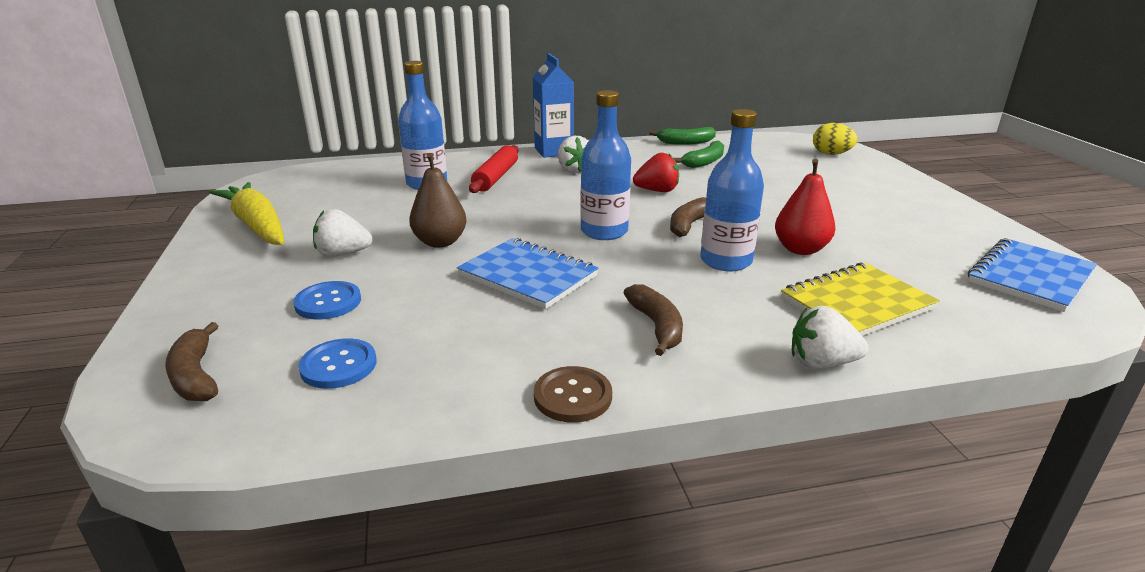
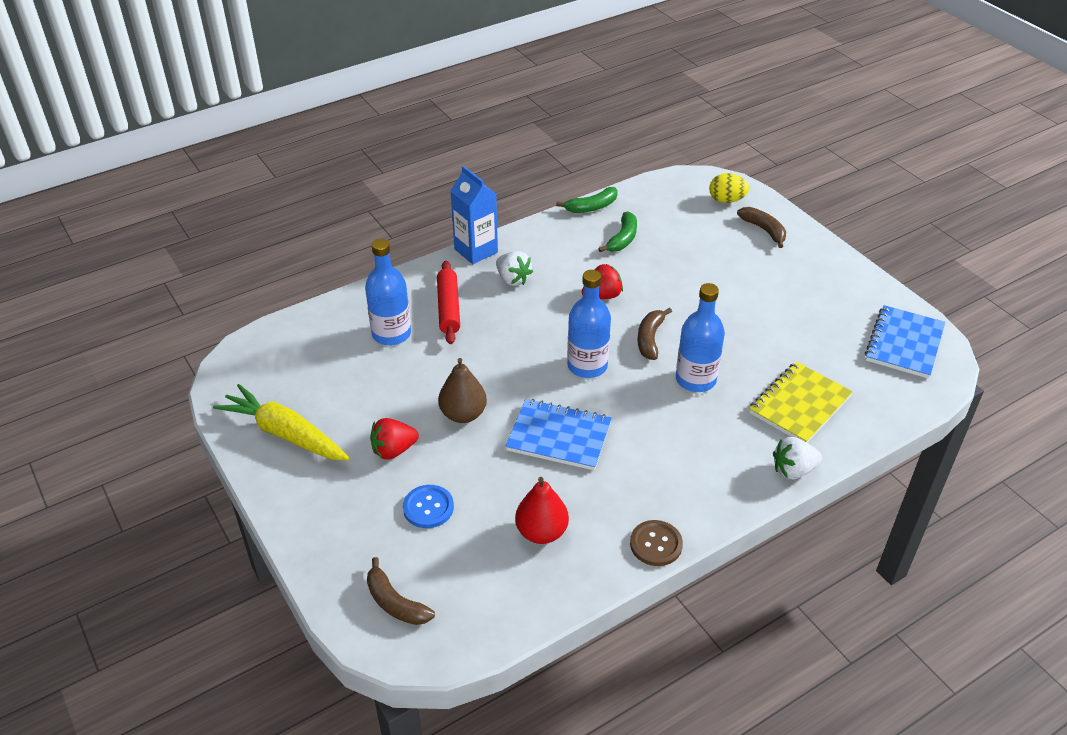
camera: 20 degrees left, 15 degrees up
(338, 365) = (487, 564): blue button -> none
(343, 254) = (393, 450): white strawberry -> red strawberry
(656, 326) = (678, 465): brown banana -> brown banana (764, 230)
(800, 249) = (744, 351): red pear -> red pear (541, 532)

